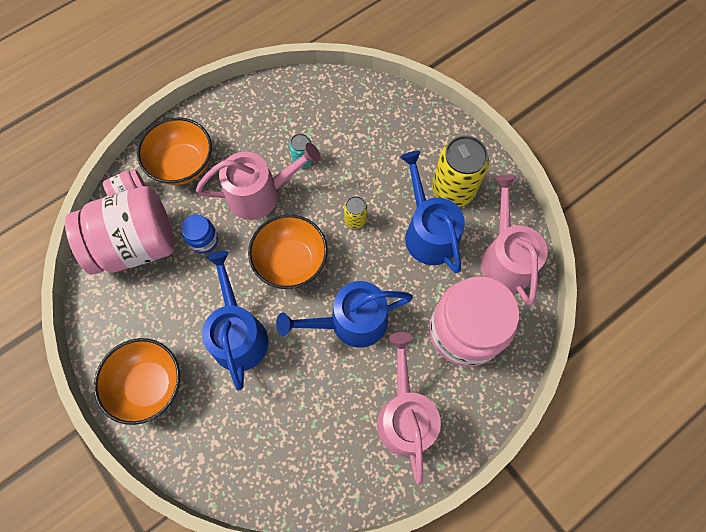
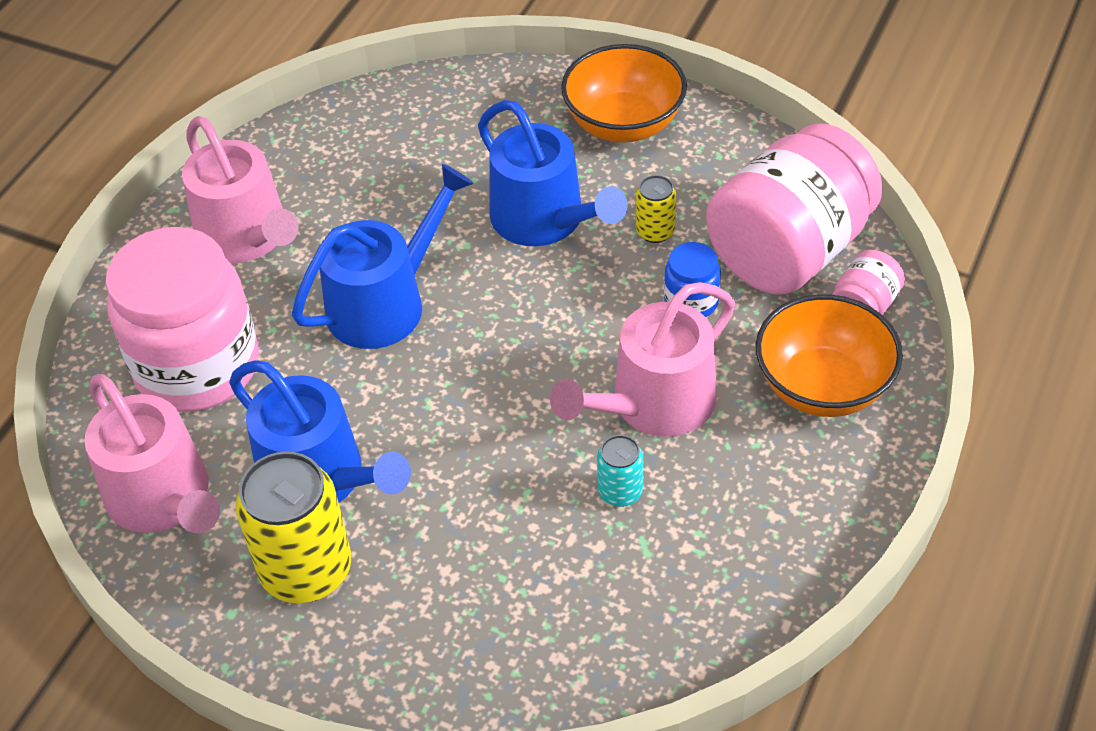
camera: 155 degrees right, 20 degrees down
(291, 261) = (530, 335): orange bowl -> none
(355, 220) = (461, 439): yellow can -> yellow can (655, 231)

